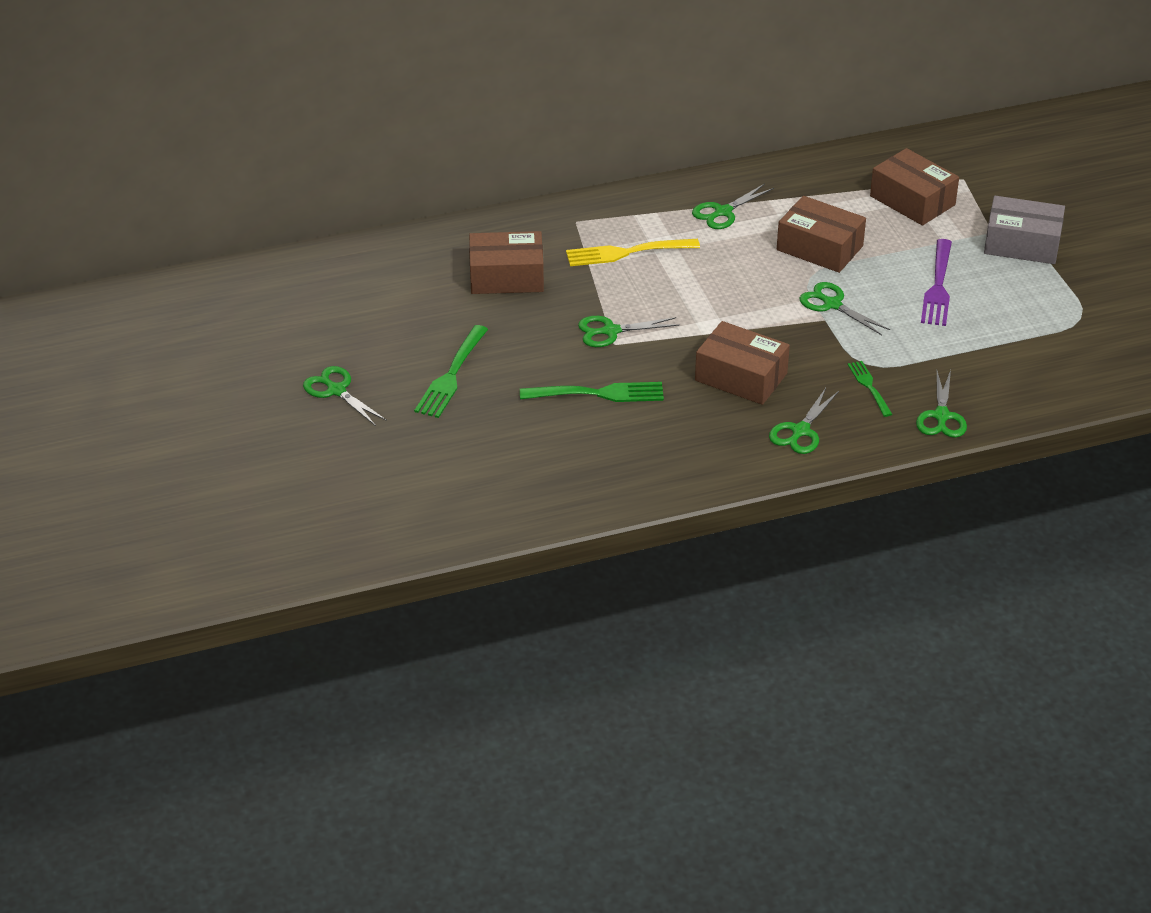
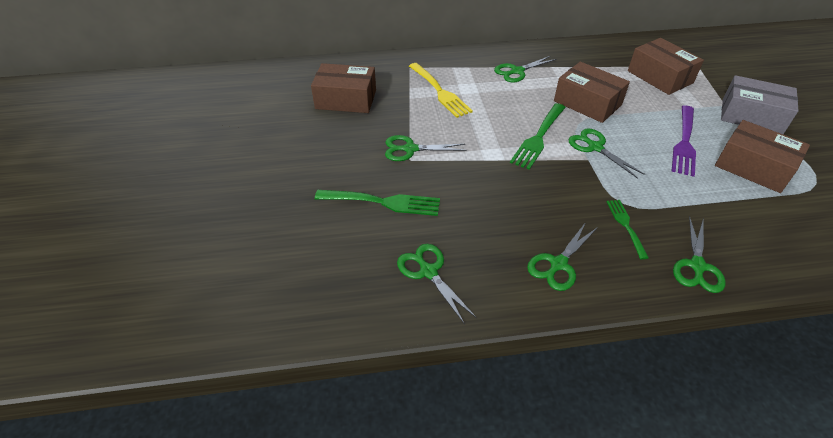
camera: 10 degrees right, 5 degrees up
(336, 391) = (173, 173): green scissors -> green scissors (428, 272)
(451, 375) = (269, 171): green fork -> green fork (538, 138)
(626, 252) = (440, 91): yellow fork -> yellow fork turned 120 degrees counterclockwise
(741, 377) = (510, 202): brown box -> brown box (753, 167)

